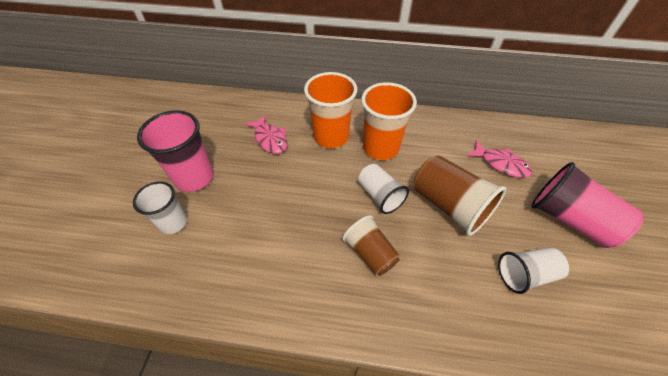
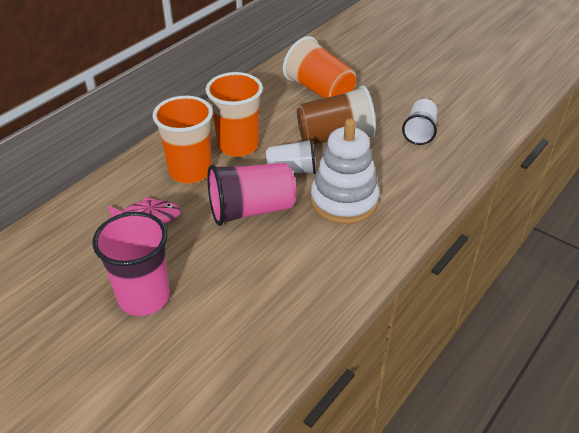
camera: 60 degrees left, 10 degrees down
(173, 223) = (196, 331): white cup -> none
(370, 253) = (344, 201): brown cup -> white stacking toy
(501, 164) = (319, 90): pink fish -> orange cup
(569, 219) = (394, 88): pink cup -> pink cup (251, 210)

